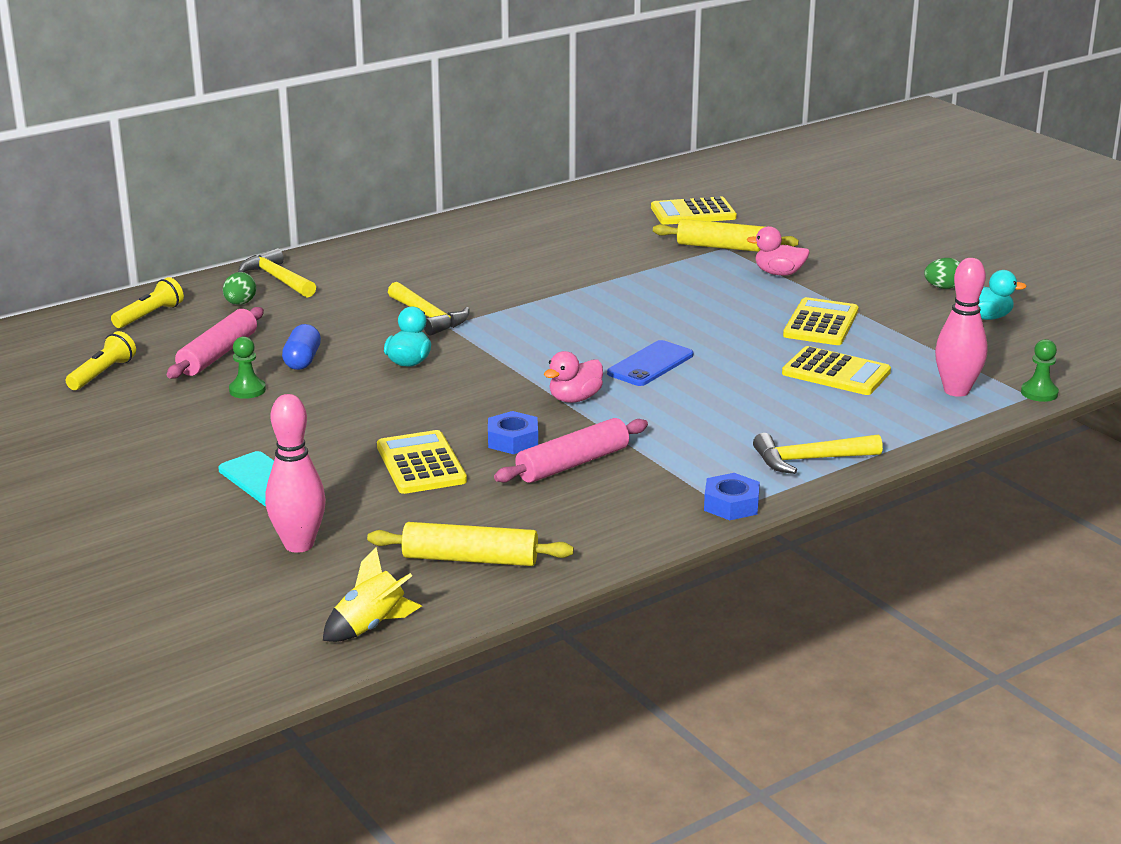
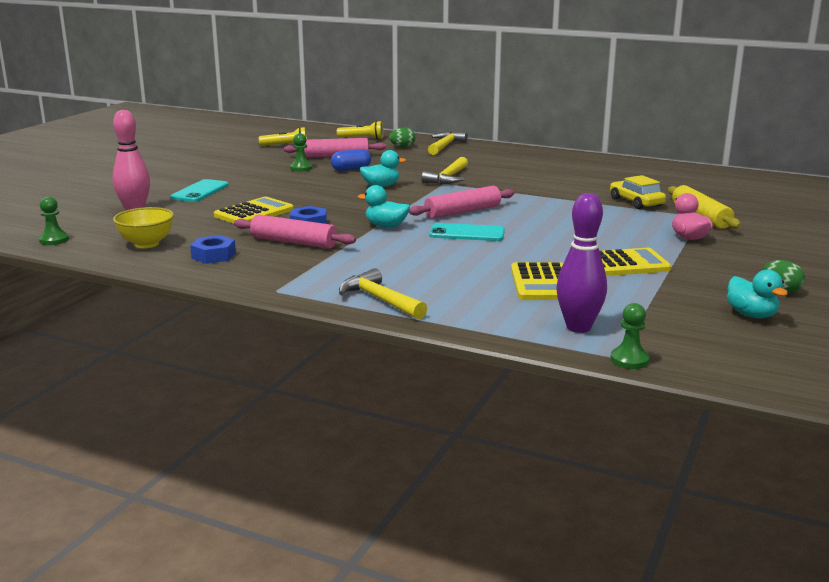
camera: 60 degrees right, 5 degrees down
(370, 626) = (54, 240): yellow rocket -> green pawn
(470, 559) = (146, 244): yellow rolling pin -> yellow bowl
(573, 346) = (463, 212): none -> pink rolling pin
(575, 399) = (386, 226): pink duck -> turquoise duck
(645, 257) = (636, 202): none -> yellow car
(650, 364) = (467, 233): blue phone -> turquoise phone
(693, 213) = (742, 199): yellow calculator -> none
(731, 504) = (282, 290): blue nut -> blue nut (213, 255)
(956, 391) = (578, 327): pink bowling pin -> purple bowling pin

